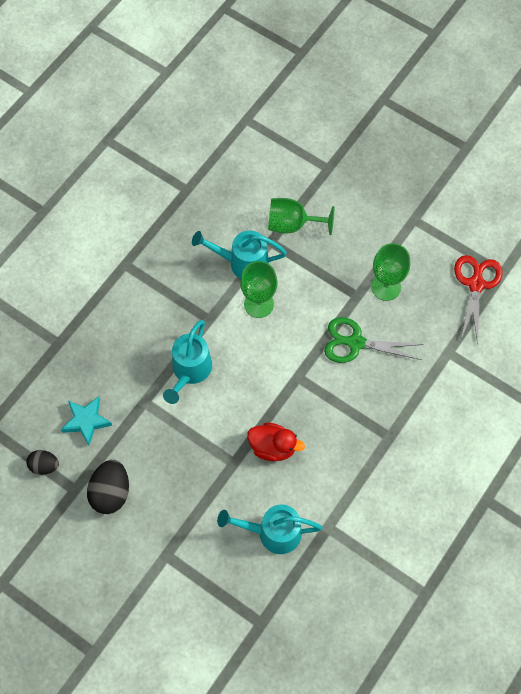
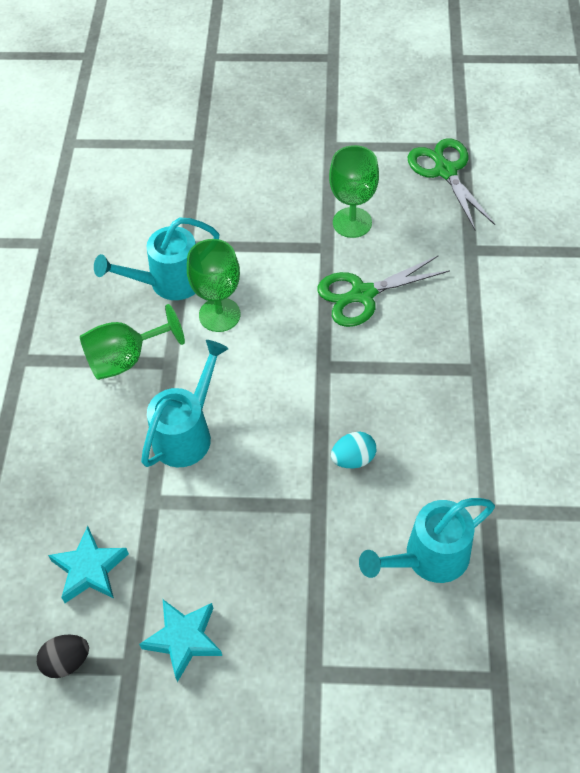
camera: 30 degrees left, 10 degrees down
(111, 492) = (183, 639): black egg -> turquoise star
(189, 371) = (187, 433): turquoise watering can -> turquoise watering can turned 135 degrees counterclockwise
(273, 447) = (353, 459): red duck -> turquoise egg
(292, 224) = (199, 216): green goblet -> green goblet (126, 359)
(476, 284) = (445, 171): red scissors -> green scissors

